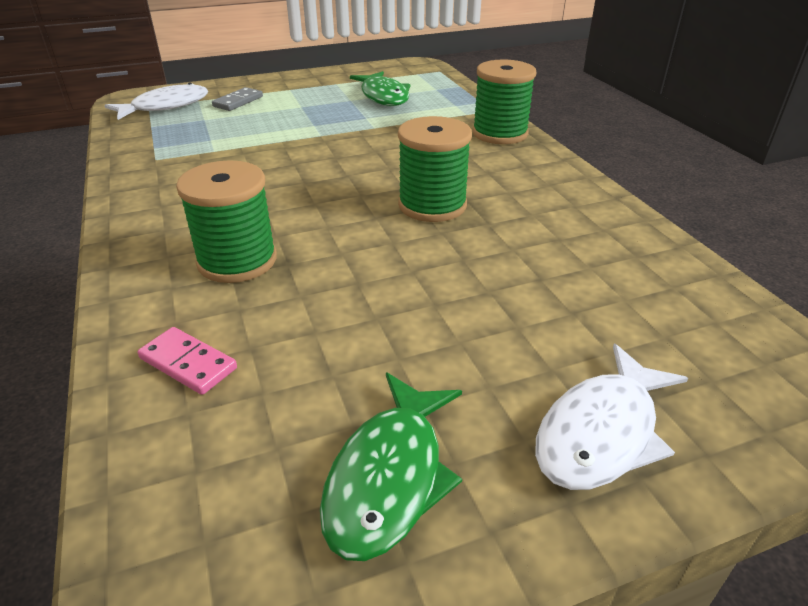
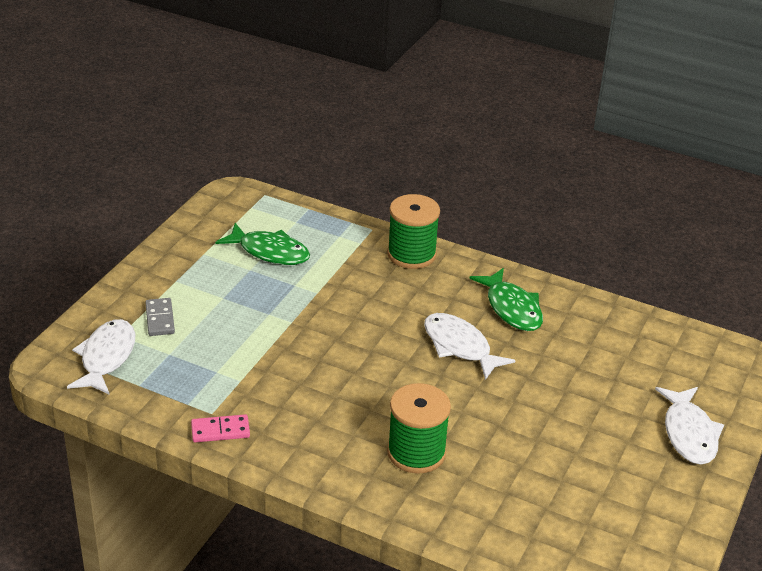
camera: 45 degrees left, 0 degrees up
(188, 363) = (493, 519): pink domino -> pink domino (220, 430)
(389, 476) = (642, 503): green fish -> green fish (512, 308)
(432, 205) = (459, 346): green spool -> white fish

